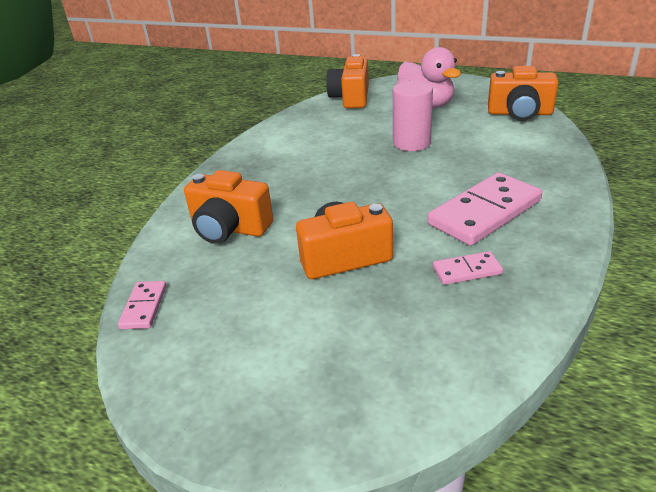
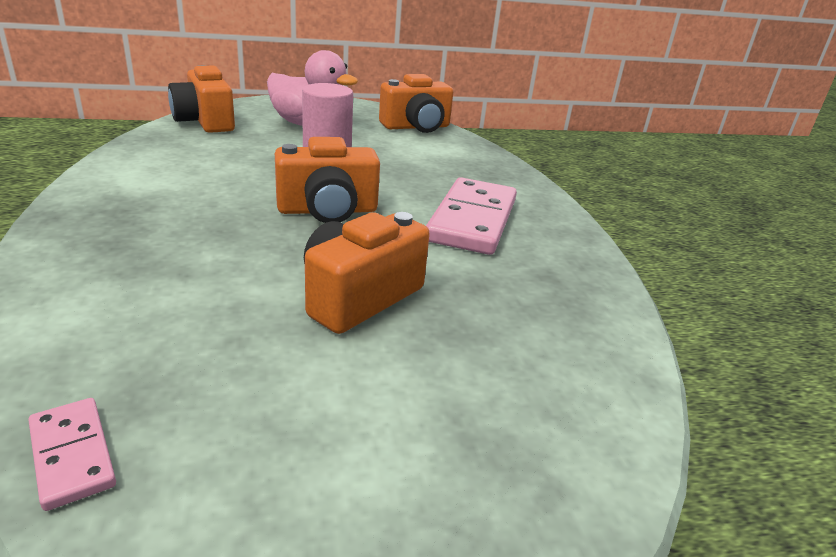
camera: 40 degrees left, 5 degrees down
(229, 228) = (149, 296): orange camera -> orange camera (328, 210)
(467, 270) = (511, 280): pink domino -> none

